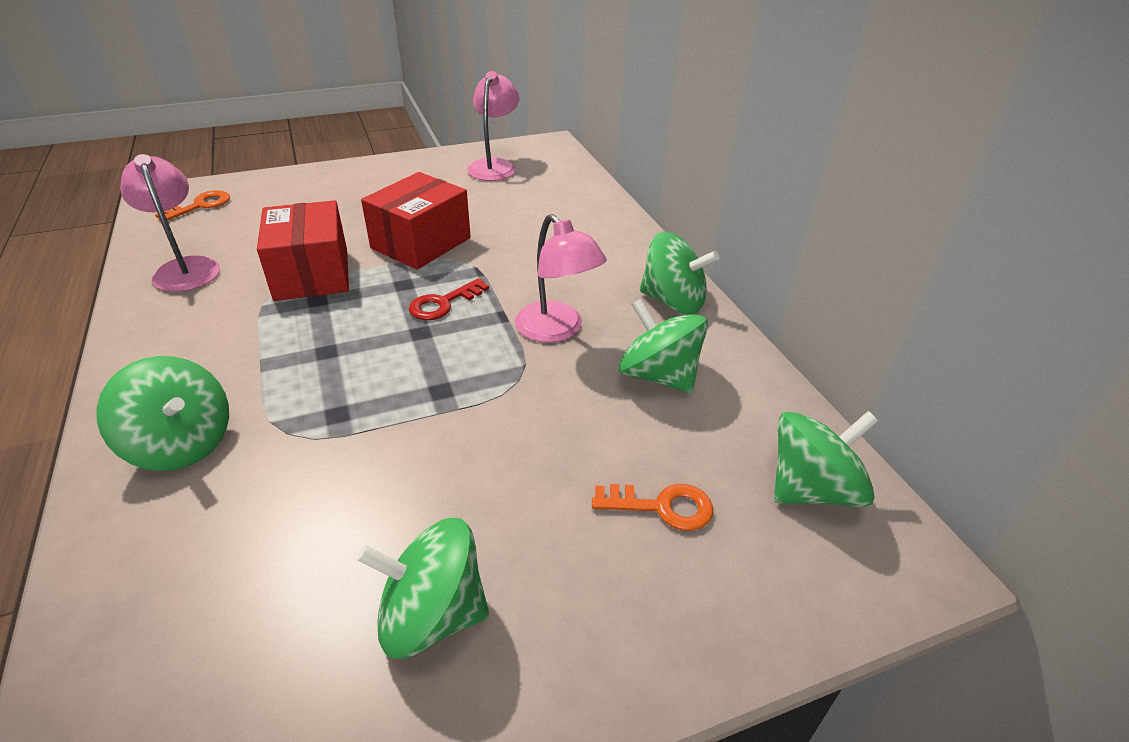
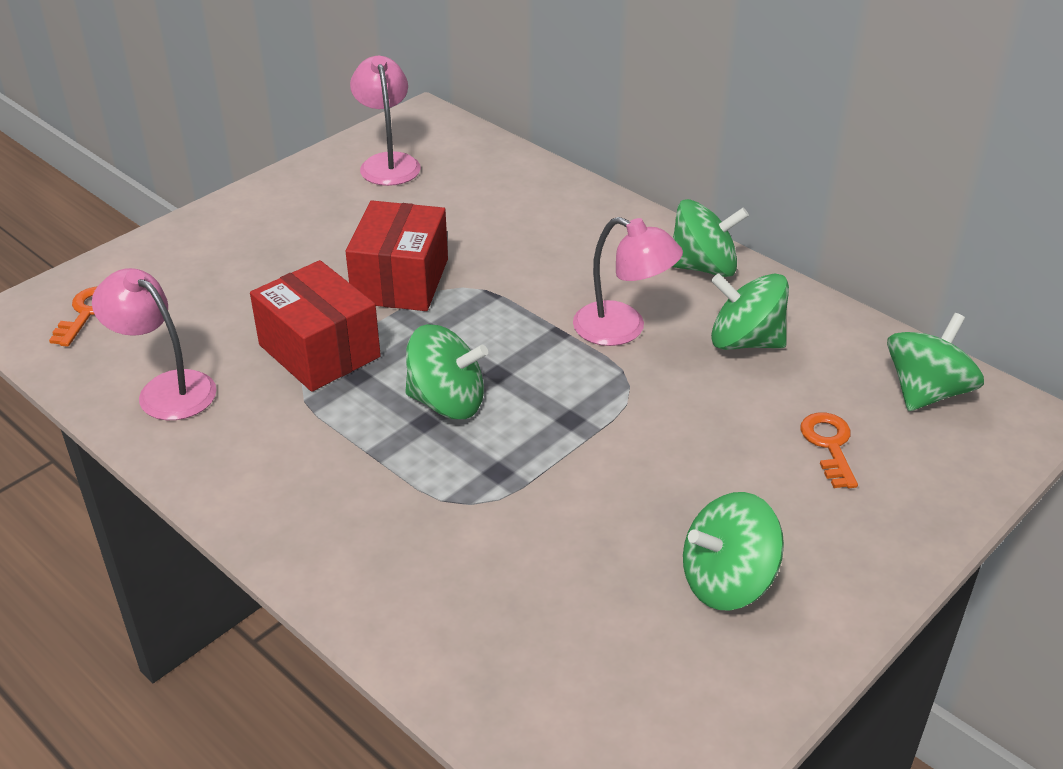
camera: 25 degrees left, 0 degrees up
(182, 444) = (382, 547): green spinning top -> green spinning top (447, 402)
(443, 303) = (490, 338): red key -> none
(662, 507) = (829, 445): orange key -> orange key turned 75 degrees counterclockwise

